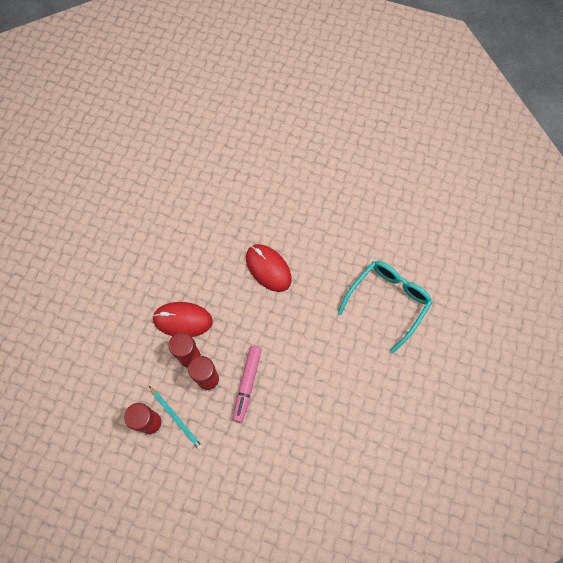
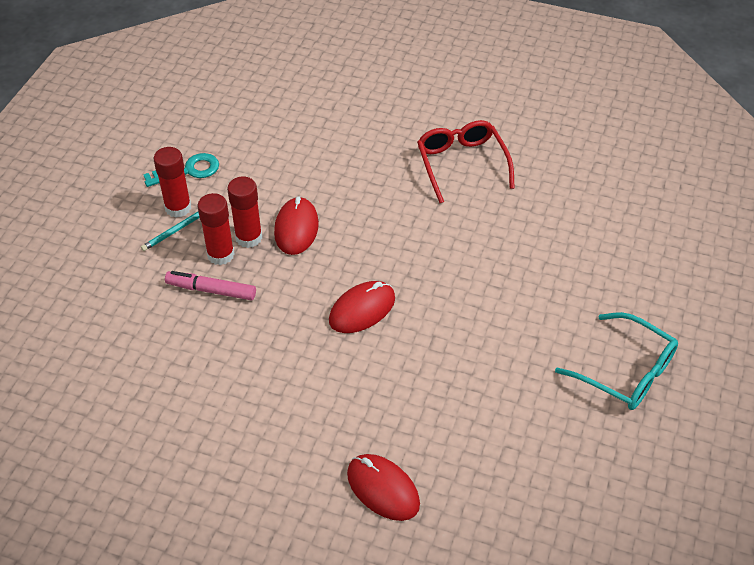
camera: 90 degrees right, 20 degrees down
(105, 419) = (188, 171): none -> turquoise key
(119, 195) = (461, 163): none -> red glasses
(388, 301) = (311, 446): turquoise glasses -> turquoise glasses (627, 372)
(418, 254) = (383, 489): none -> red mouse

